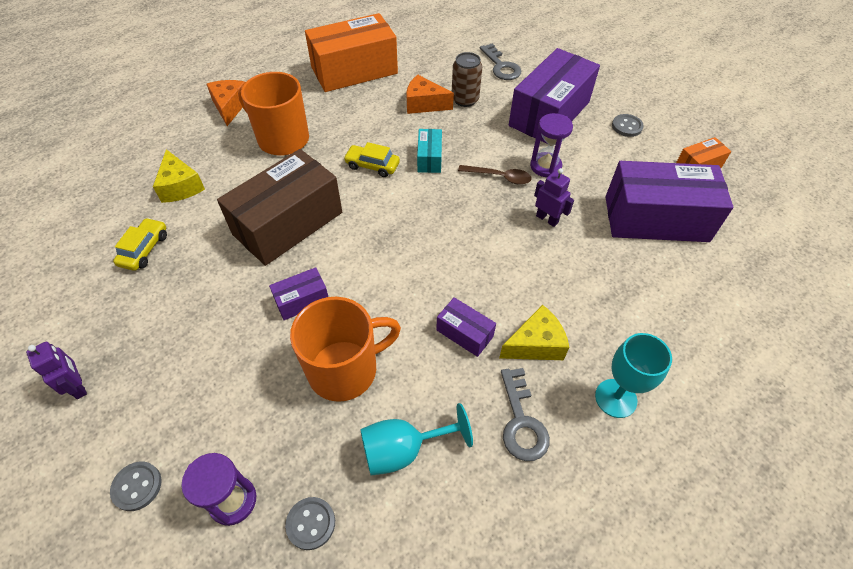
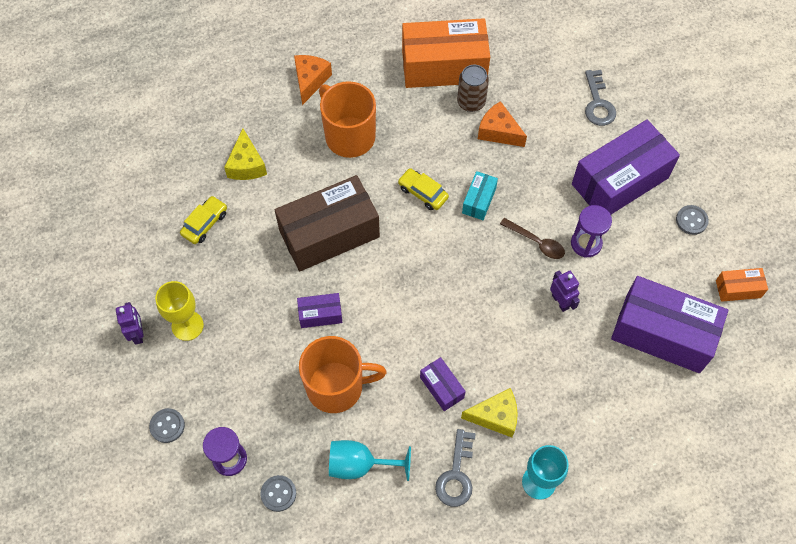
camera: 20 degrees right, 10 degrees up
(143, 358) = (187, 326): none -> yellow goblet
(465, 99) = (541, 138): brown can -> brown can (471, 102)

